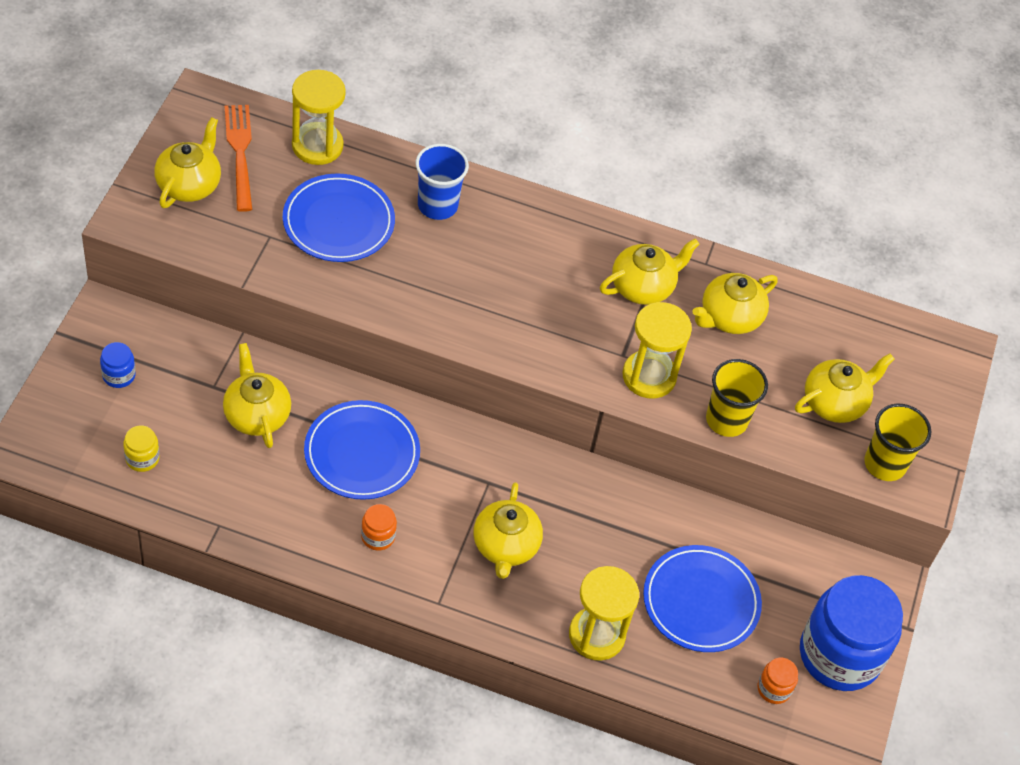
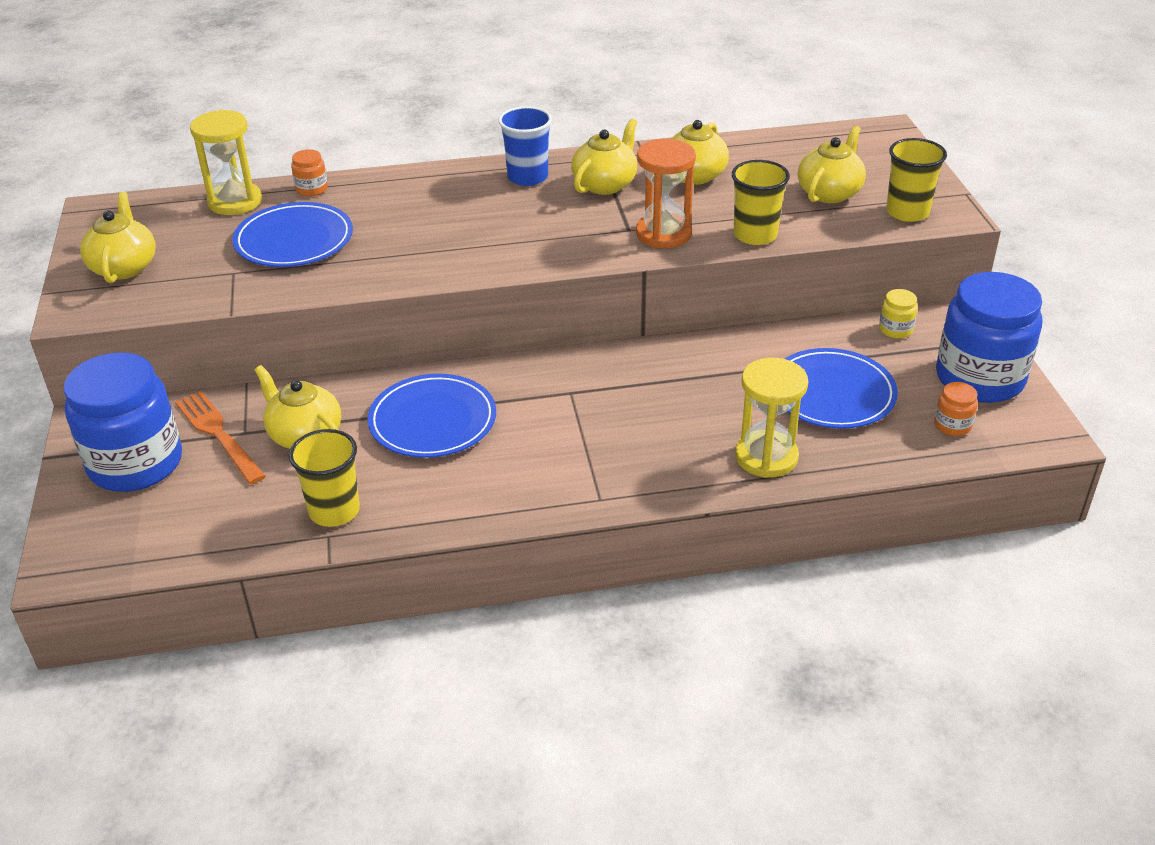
camera: 20 degrees left, 15 degrees down
(119, 375) = (136, 463): blue jar -> blue jar, size x2.47
(142, 458) = (206, 517): yellow jar -> yellow jar (895, 329)
(236, 503) = (334, 511): none -> yellow cup
(240, 153) = (161, 230): orange fork -> orange fork (218, 434)
(378, 536) = (498, 475): orange jar -> orange jar (312, 189)
(437, 205) = (379, 199): blue cup -> blue cup (527, 177)
(505, 546) = (625, 430): yellow teapot -> none
(649, 376) = (663, 234): yellow hourglass -> orange hourglass

